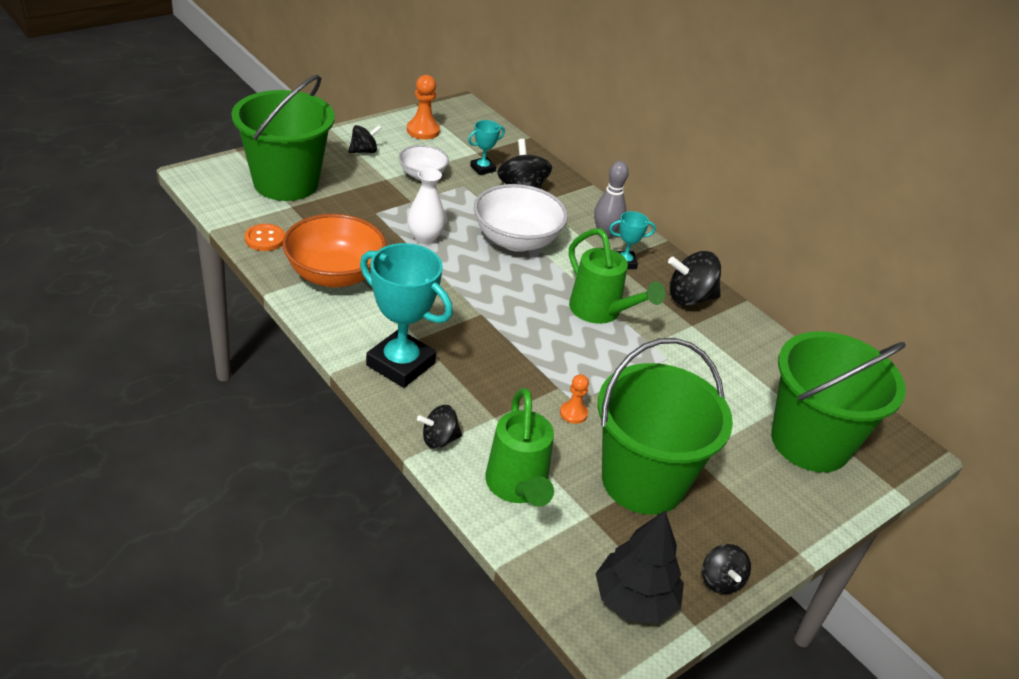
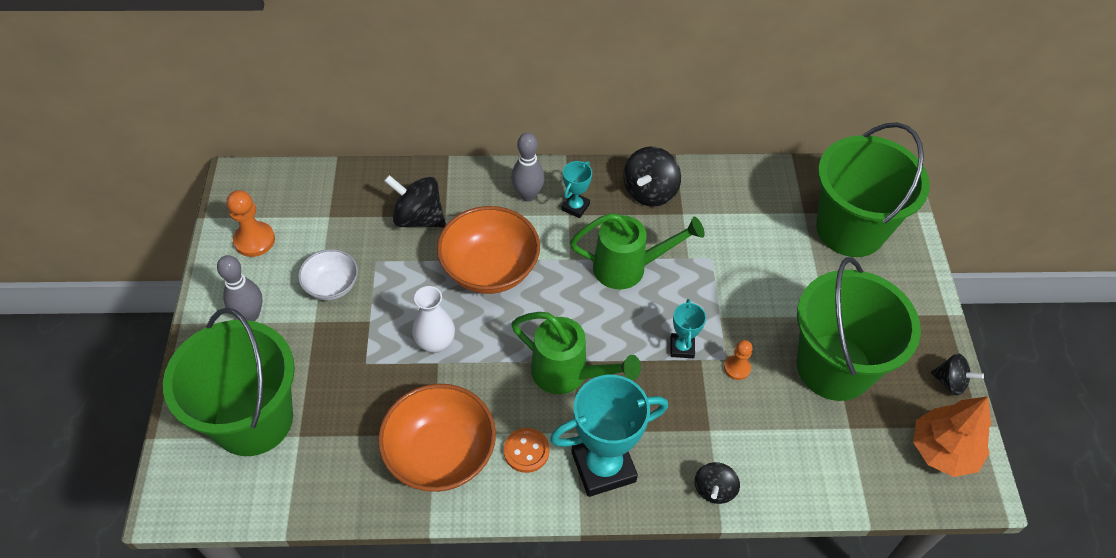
camera: 50 degrees left, 15 degrees up
(265, 239) = (339, 490): orange button -> orange button (526, 451)
(364, 151) = (250, 315): black spinning top -> grey bowling pin
(482, 168) = (359, 228): turquoise trophy -> turquoise trophy (682, 347)
(516, 240) = (490, 269): white bowl -> orange bowl
(518, 488) = (798, 462): green watering can -> green watering can (568, 374)
(634, 600) = (943, 450): black tree -> orange tree

